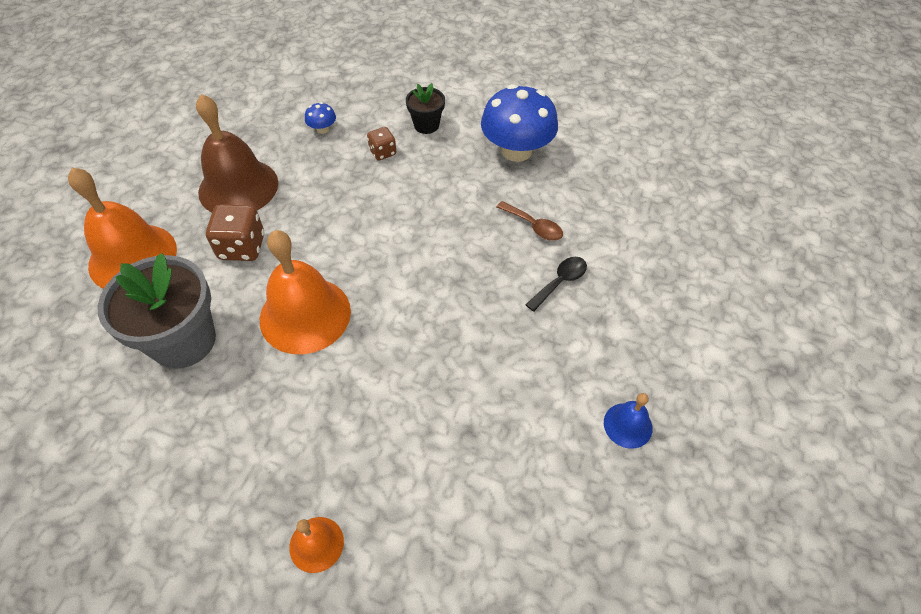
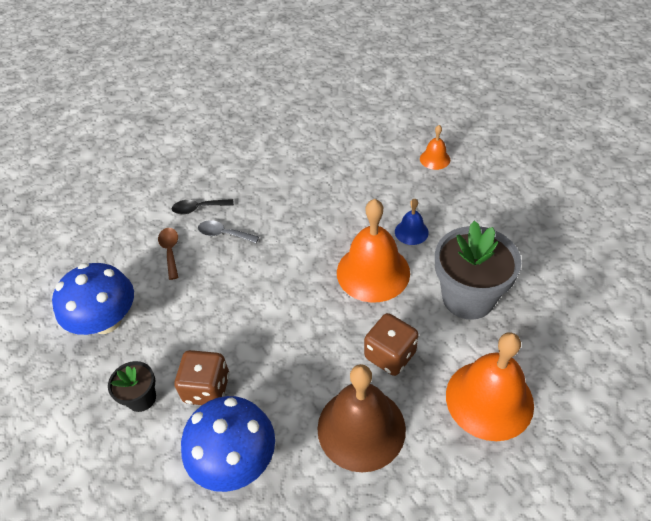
camera: 140 degrees left, 5 degrees down
(322, 129) = (235, 459): blue mushroom -> blue mushroom, size x2.35
(383, 152) = (207, 388): brown dice -> brown dice, size x1.67
(501, 270) = (223, 234): none -> grey spoon
(628, 425) = (248, 133): blue bell -> blue bell (411, 232)

